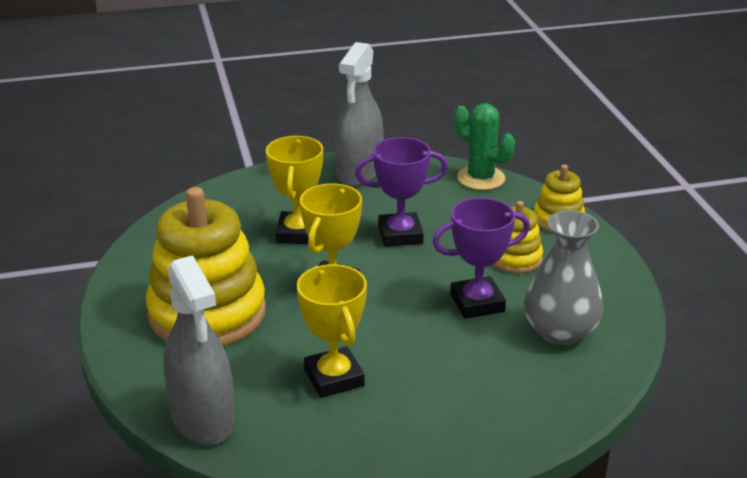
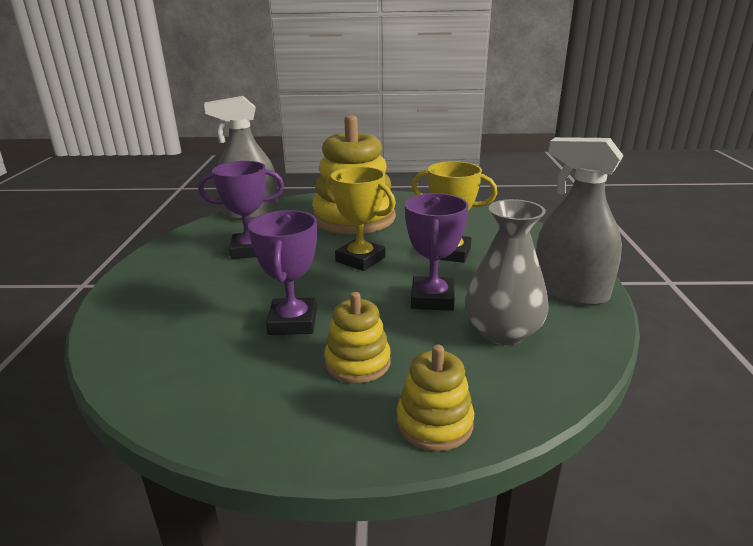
camera: 105 degrees right, 5 degrees down
(334, 378) = (250, 250): yellow trophy -> purple trophy
(481, 178) = (560, 375): green cactus -> none
(560, 331) = (210, 362): grey vase -> grey vase (502, 332)

